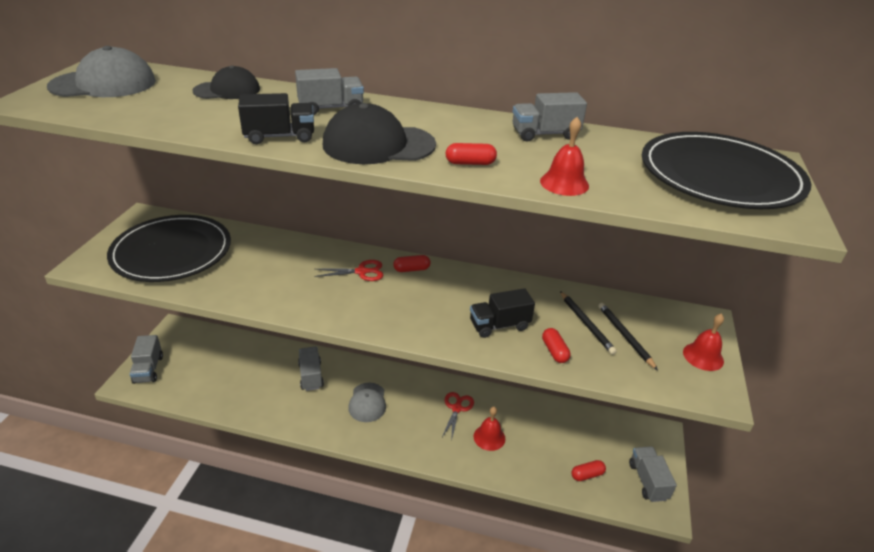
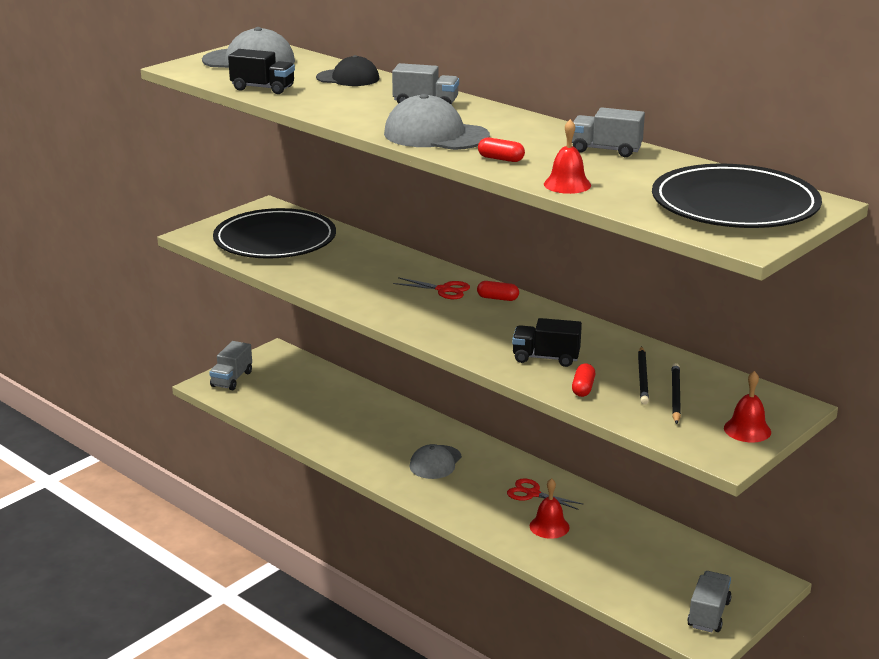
camera: 30 degrees right, 10 degrees down
(280, 137) = (358, 118): black truck -> black truck (263, 88)
(311, 376) = (390, 425): grey truck -> none
(378, 145) = (436, 135): black cap -> grey cap
(457, 408) = (532, 494): red scissors -> red scissors turned 105 degrees counterclockwise
(587, 475) = (637, 588): red capsule -> none

